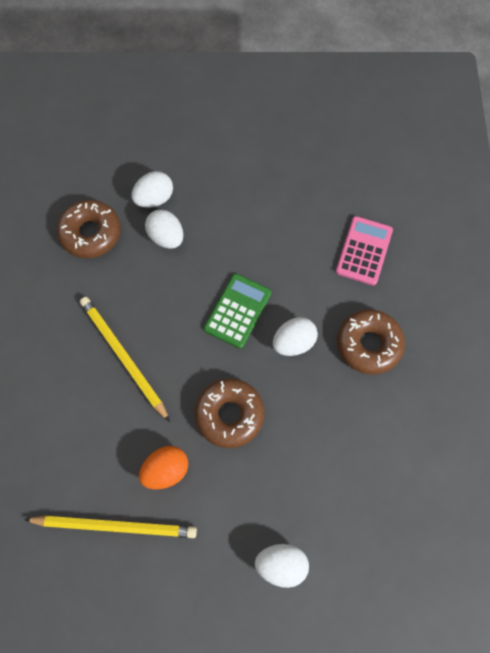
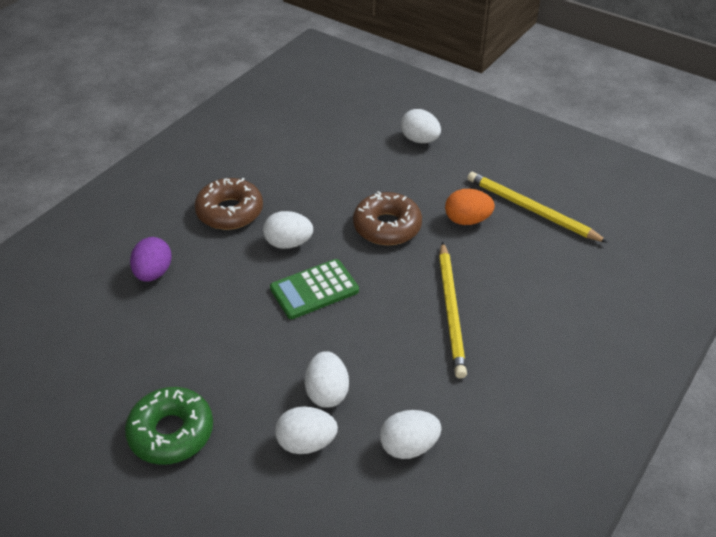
camera: 145 degrees left, 25 degrees down
(91, 233) = (408, 446): brown donut -> white egg
(238, 157) = (171, 432): none -> green donut
(364, 251) = (153, 273): pink calculator -> purple egg

